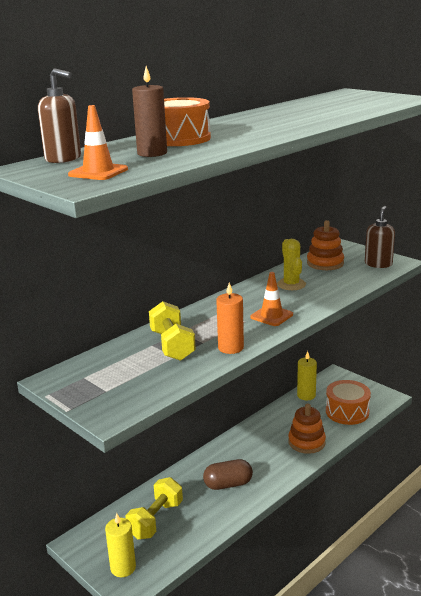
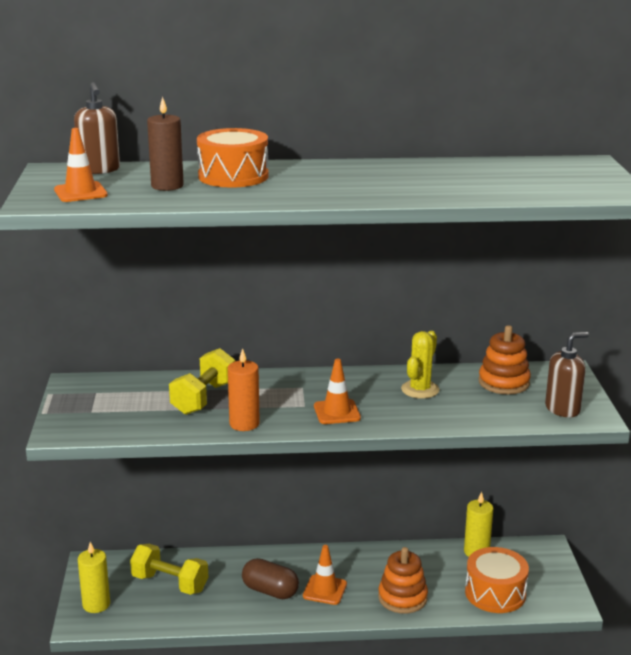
camera: 40 degrees right, 0 degrees up
(156, 520) = (170, 583): yellow dumbbell -> yellow dumbbell turned 45 degrees clockwise
(259, 464) = (325, 590): none -> orange traffic cone

